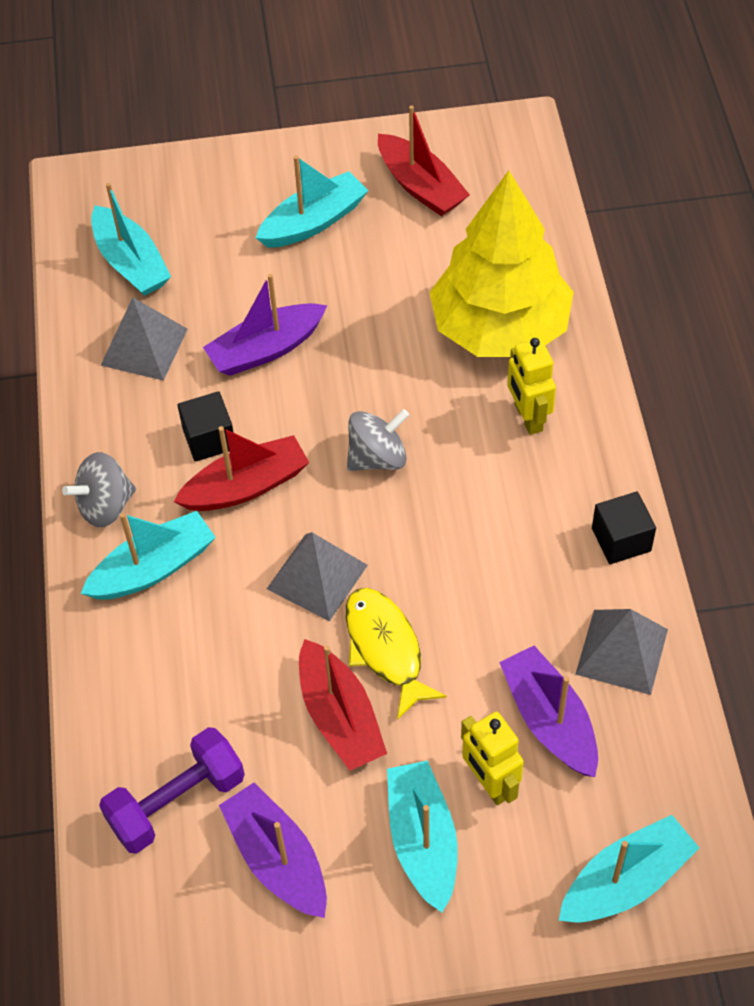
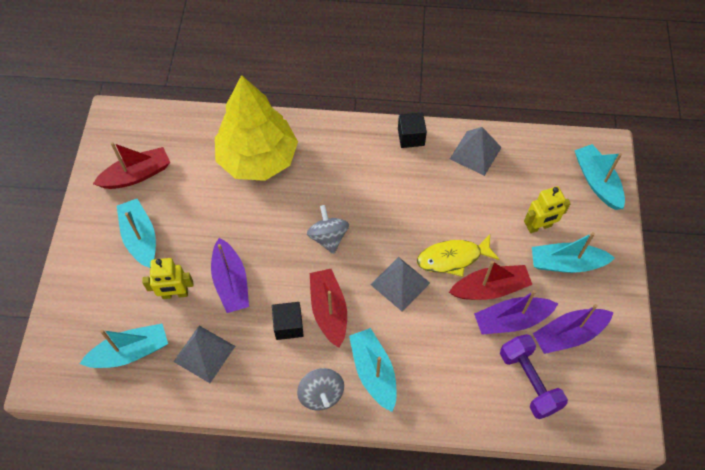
camera: 80 degrees left, 5 degrees up
(528, 417) = (323, 159): yellow robot -> yellow robot (175, 294)
(549, 720) = (508, 192): purple boat -> purple boat (511, 320)

